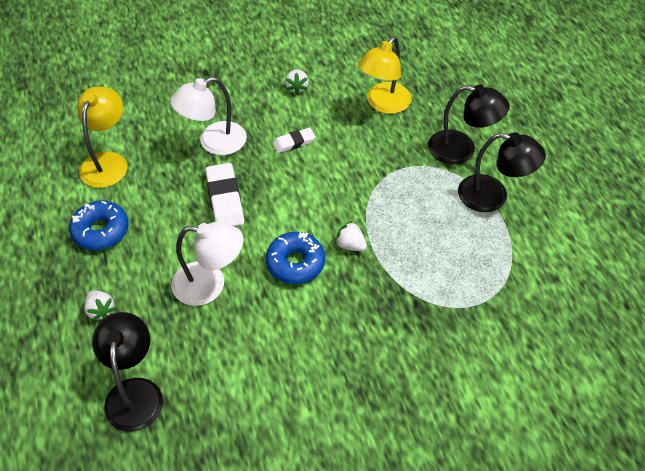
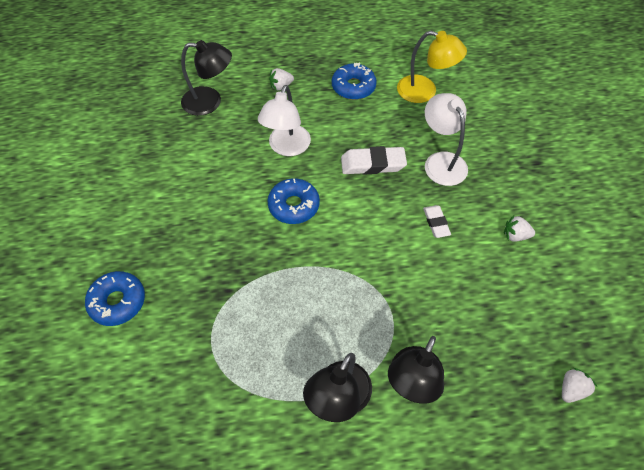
camera: 100 degrees right, 5 degrees up
(350, 245) = (303, 250): white strawberry -> white strawberry (571, 389)
(383, 104) = (488, 315): yellow lamp -> none
(461, 408) = (118, 302): none -> blue donut

